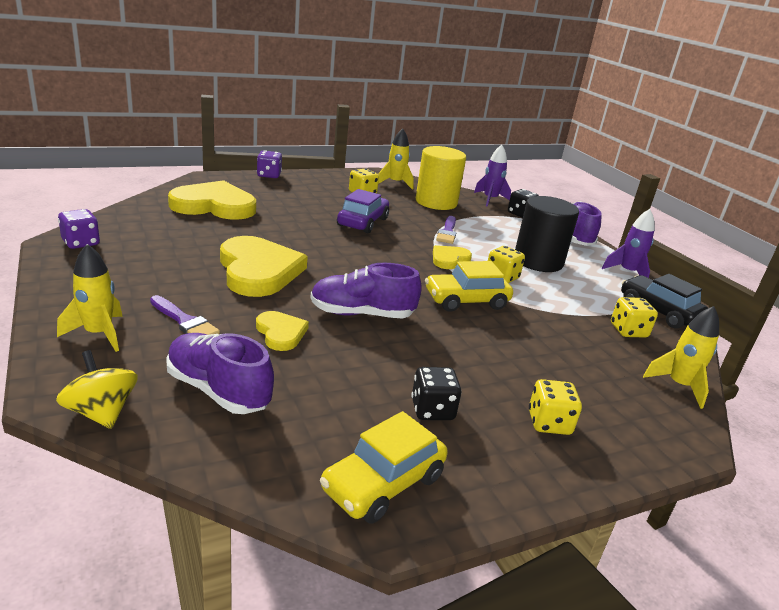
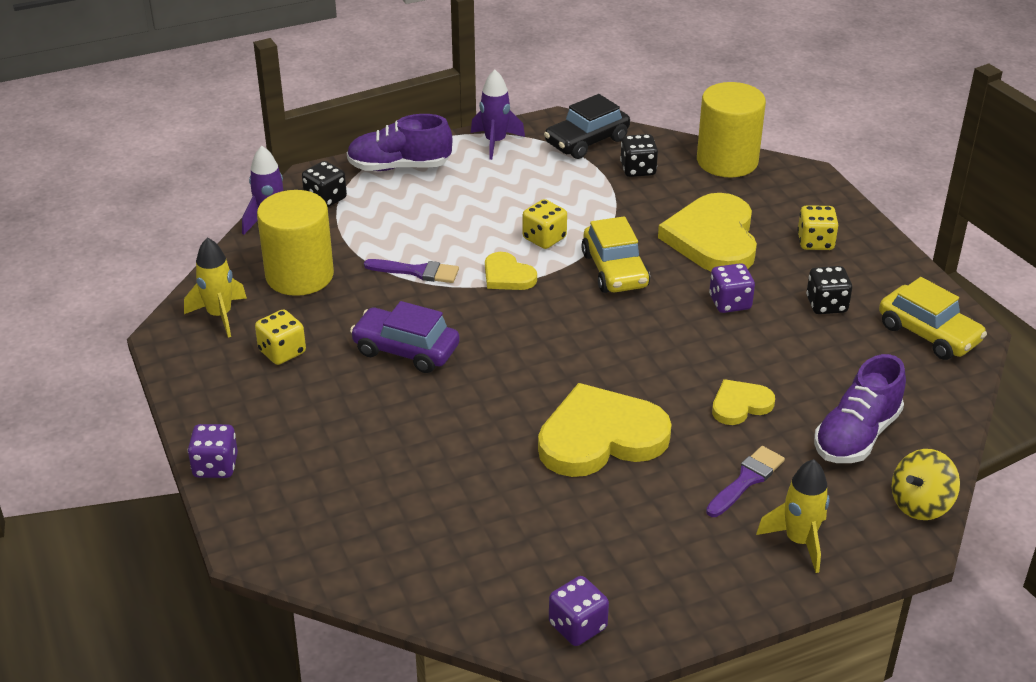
camera: 85 degrees left, 10 degrees up
(214, 206) = (387, 512): yellow heart -> yellow heart (713, 239)
(362, 314) = (676, 348): purple shoe -> none
(428, 350) = (730, 303): none -> purple dice
(538, 261) = (487, 205): black cylinder -> none
(628, 331) = (638, 169): yellow dice -> black dice
(679, 385) = (727, 161): yellow rocket -> yellow cylinder

